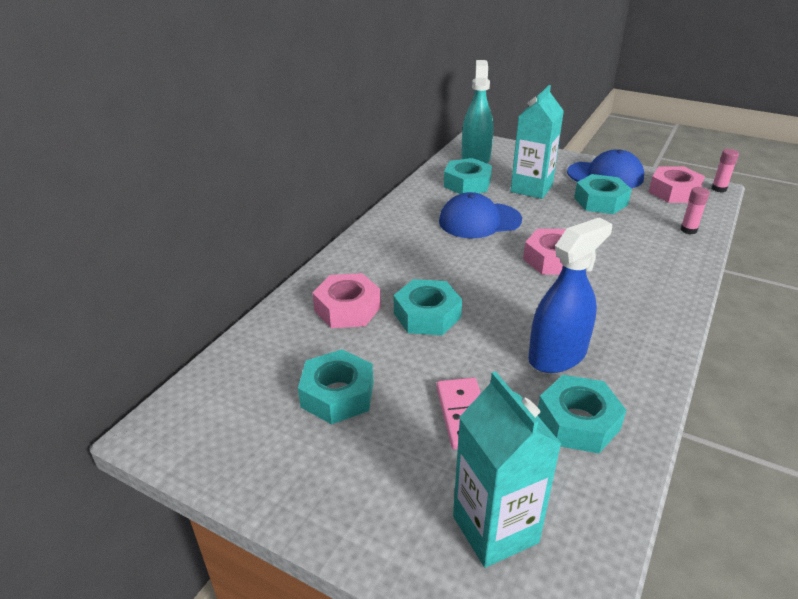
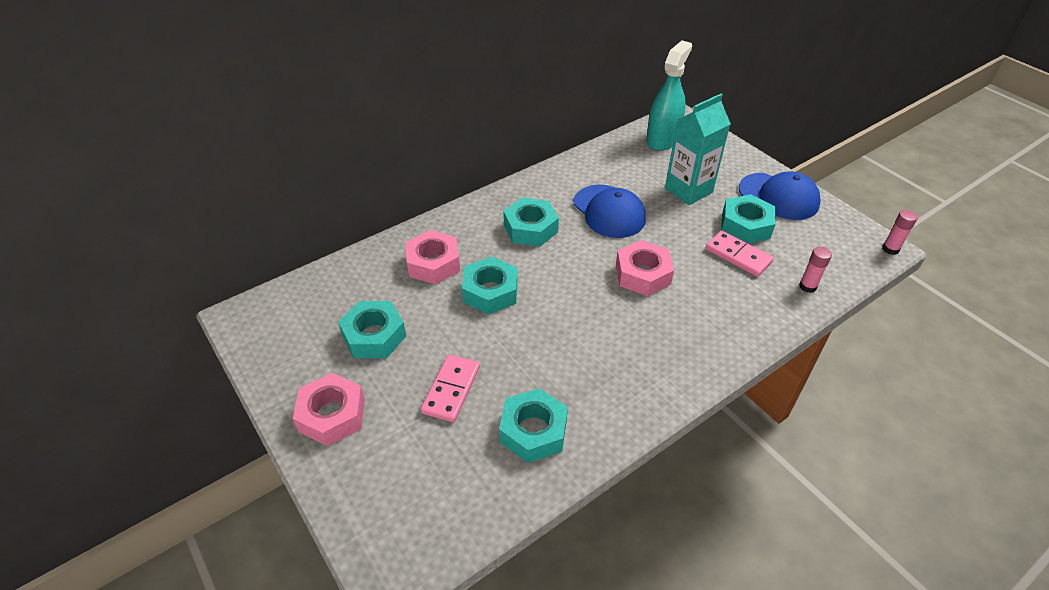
camera: 25 degrees right, 10 degrees up
(467, 184) = (630, 167): turquoise nut -> turquoise nut (530, 228)
(479, 221) = (609, 211): blue cap -> blue cap turned 135 degrees counterclockwise
(495, 529) = (404, 485): turquoise carton -> none
(557, 355) = (566, 368): blue spray bottle -> none
(616, 224) = (738, 256): none -> pink domino
(674, 192) = (835, 238): pink nut -> pink nut (332, 415)

